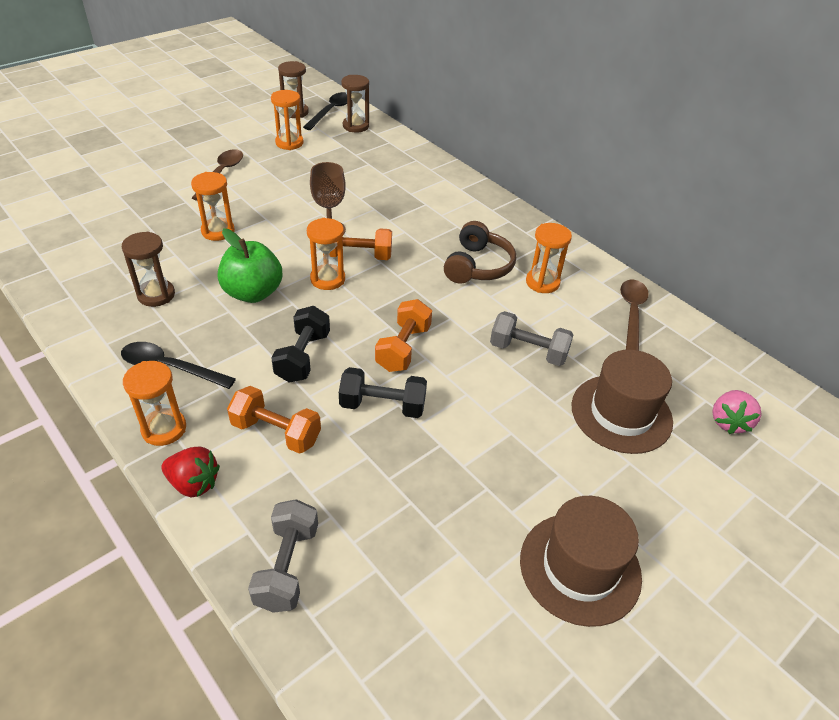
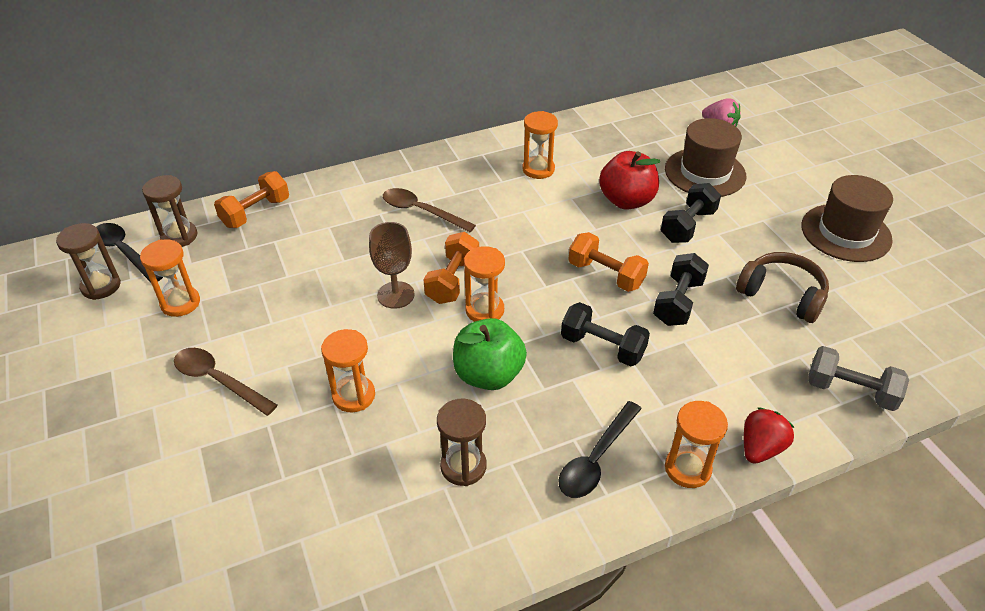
camera: 70 degrees left, 0 degrees up
(276, 432) = (702, 380): orange dumbbell -> orange dumbbell (255, 212)
(477, 266) = (500, 202): brown headphones -> brown headphones (782, 295)
(511, 405) = (688, 226): none -> black dumbbell
(528, 351) = (626, 201): grey dumbbell -> red apple
(632, 314) = (594, 134): brown spoon -> brown spoon (421, 211)

